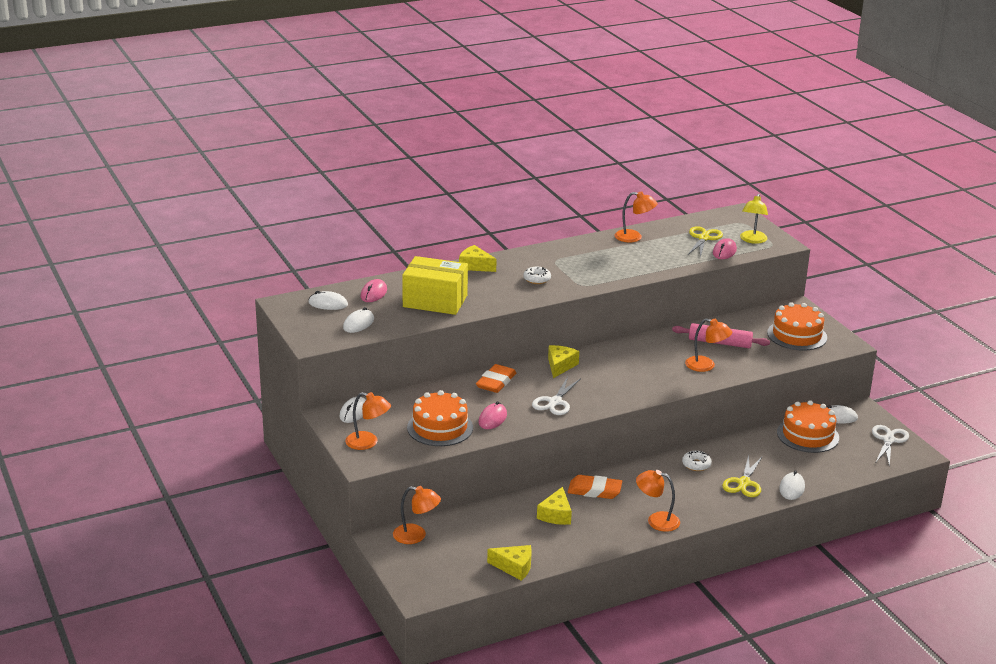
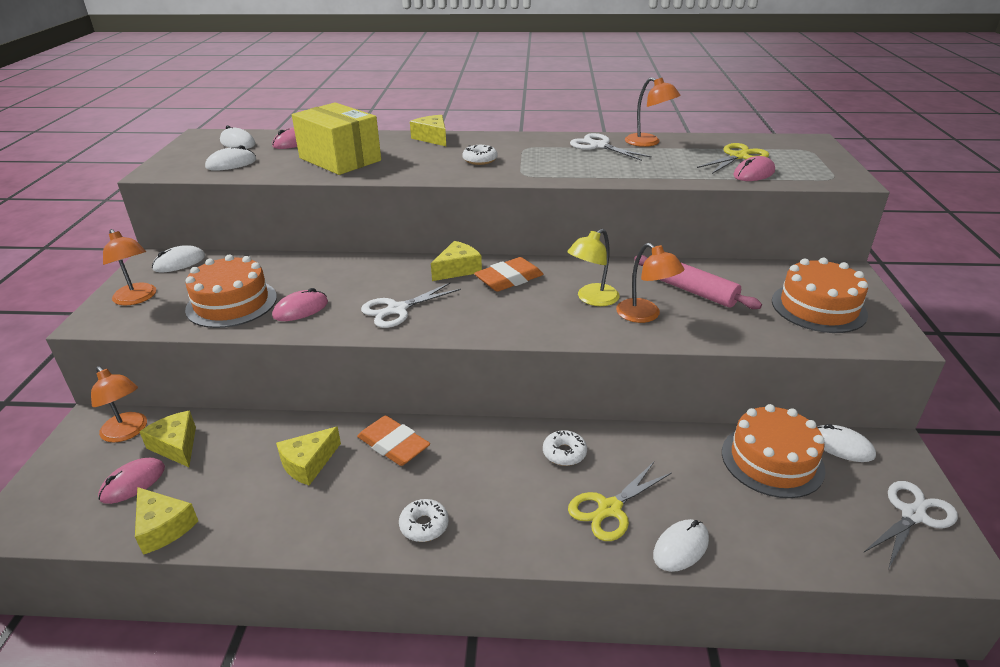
camera: 30 degrees right, 5 degrees up
(460, 532) = (176, 446): none -> yellow cheese
(463, 556) = (133, 483): none -> pink mouse
(496, 382) = (363, 269): orange eraser -> orange eraser (509, 279)
(603, 248) = (598, 146): none -> white scissors
(656, 520) = (424, 525): orange lamp -> white donut
(752, 240) = (806, 169): yellow lamp -> yellow lamp (592, 299)

